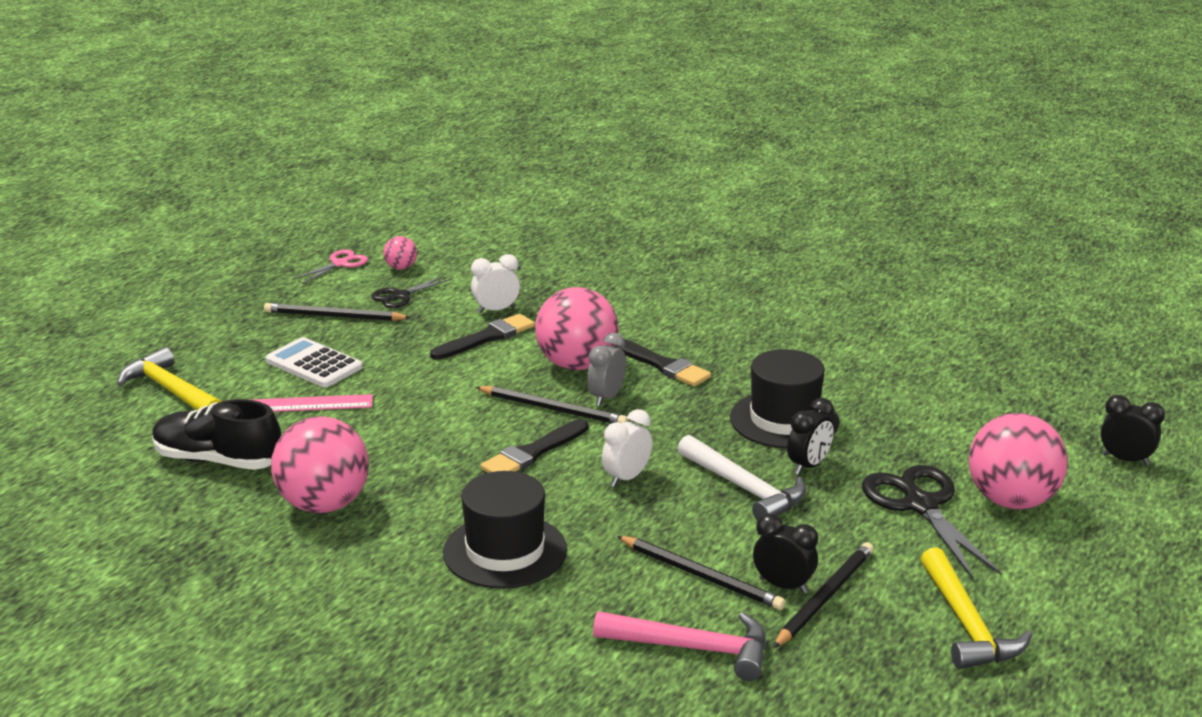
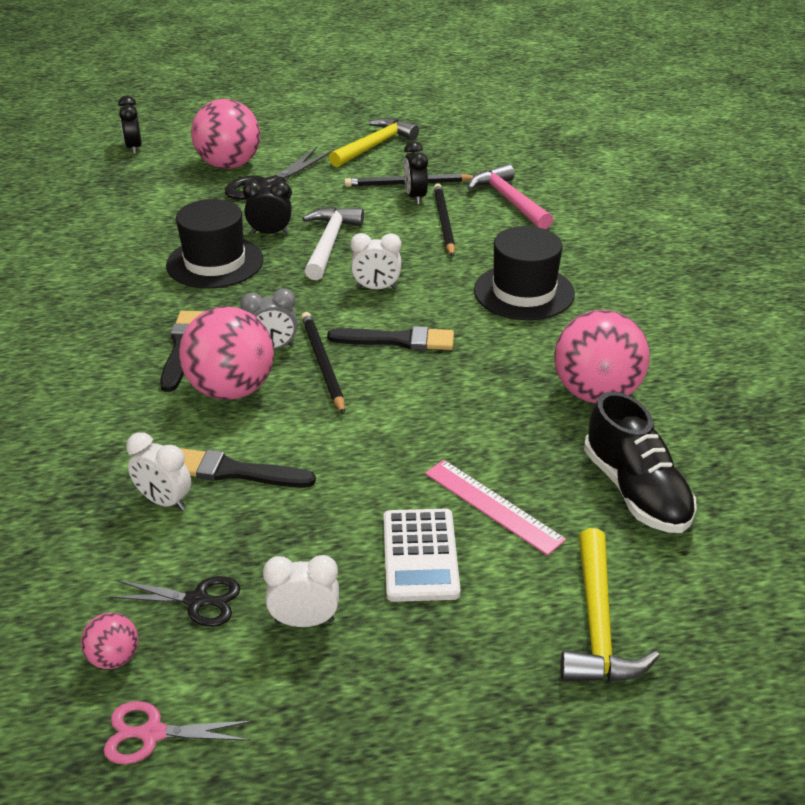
camera: 130 degrees left, 10 degrees up
(334, 316) = (304, 621): black pencil -> white clock

